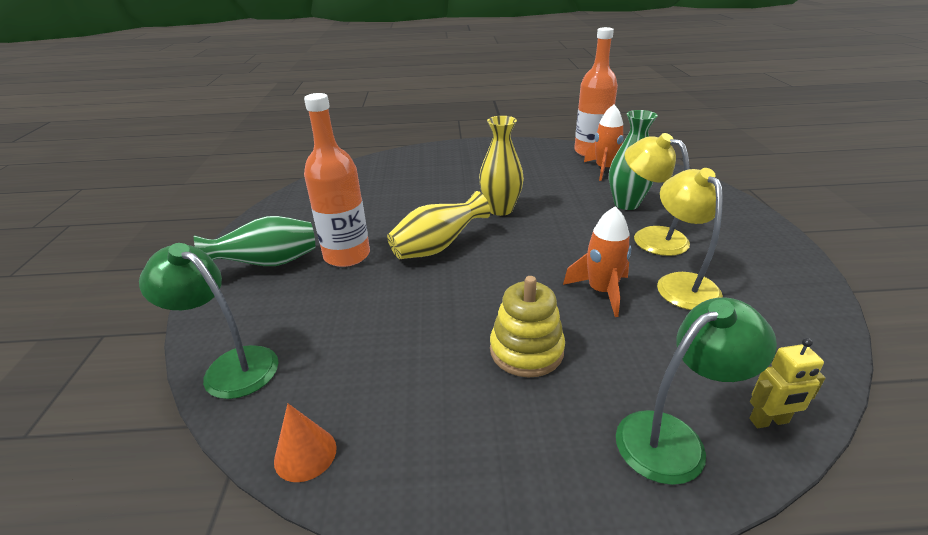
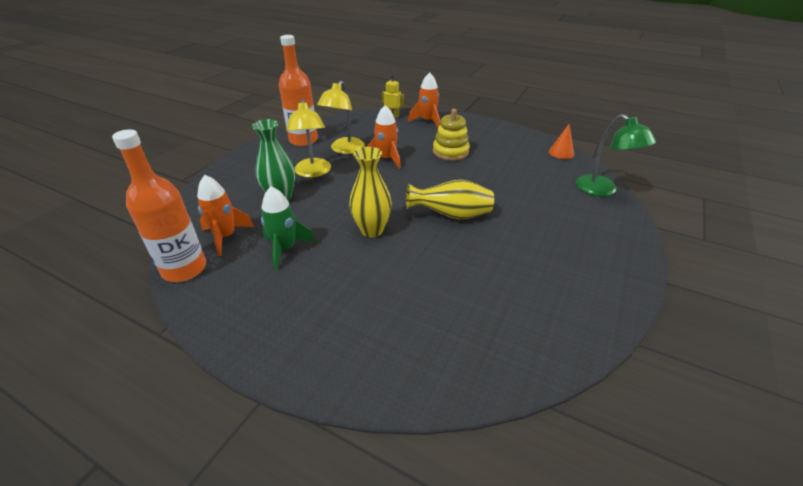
camera: 150 degrees left, 5 degrees up
(268, 264) = (591, 250): green vase -> none
(347, 255) = (523, 234): orange bottle -> orange bottle (303, 140)
(548, 178) = (285, 249): none -> green rocket
(674, 438) = (427, 121): green lamp -> orange rocket

